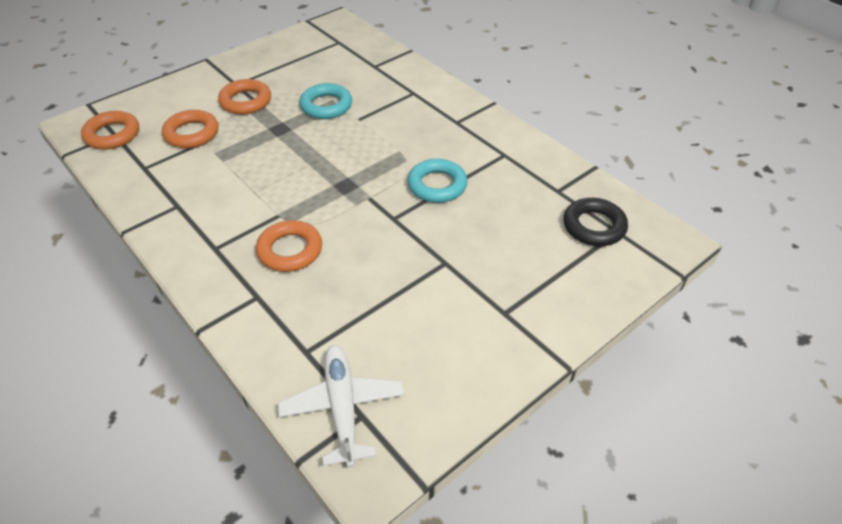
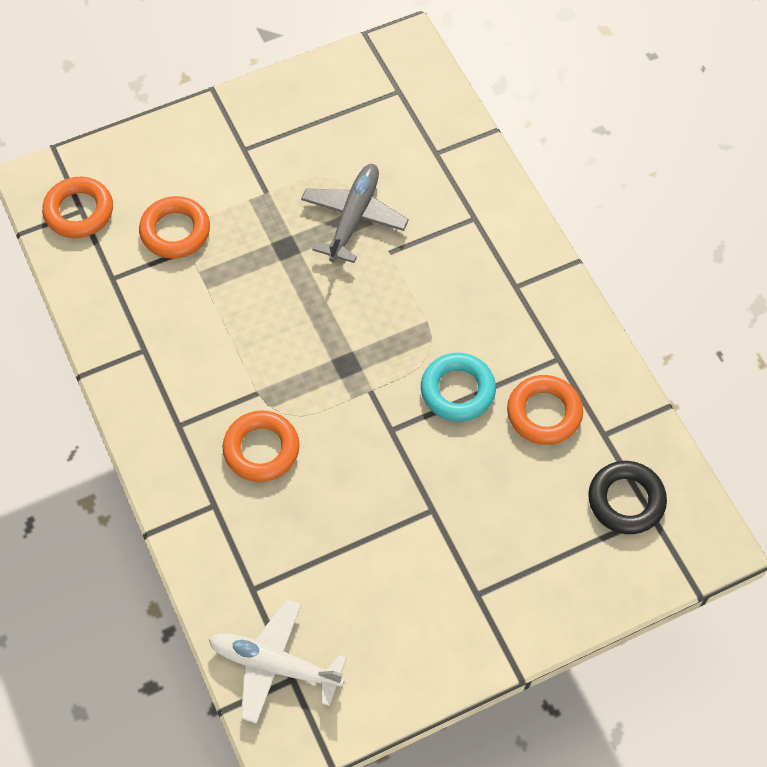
camera: 15 degrees right, 15 degrees up
(246, 101) = (251, 186): orange ring -> orange ring (544, 413)
(326, 106) = (353, 218): turquoise ring -> grey plane
(342, 408) = (275, 665): white plane -> white plane turned 75 degrees counterclockwise

